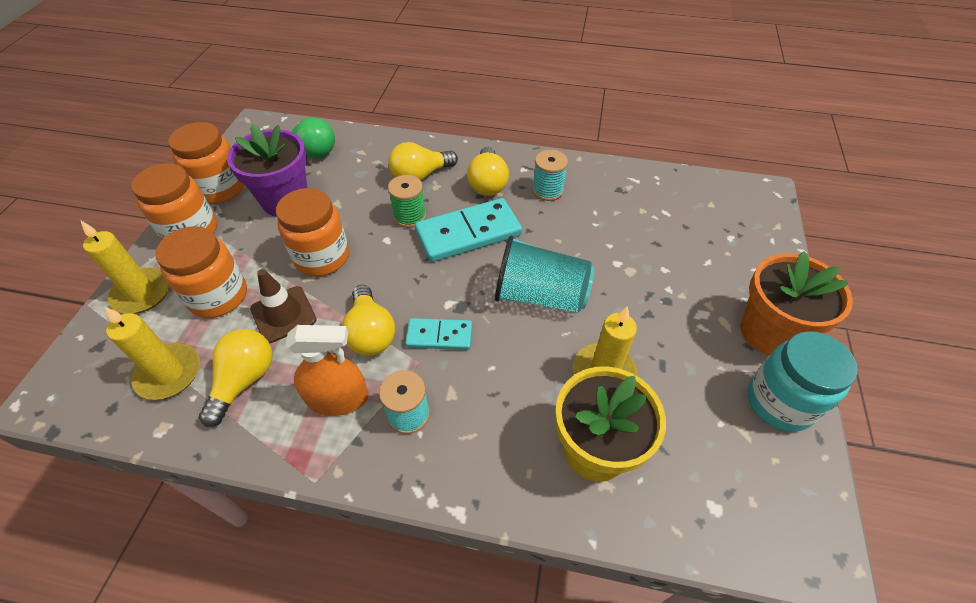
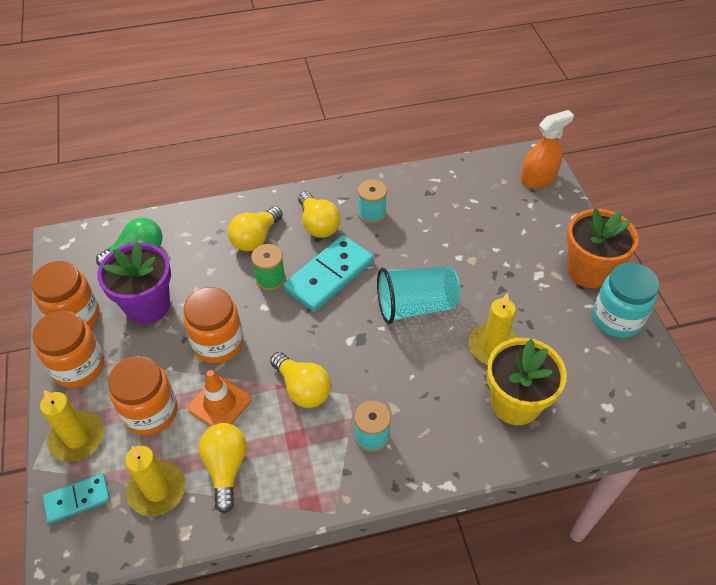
camera: 25 degrees left, 0 degrees up
(283, 314) = (220, 403): brown traffic cone -> orange traffic cone
(338, 398) = (311, 448): orange spray bottle -> orange spray bottle (538, 178)
(439, 336) = (358, 368): turquoise domino -> turquoise domino (77, 499)

